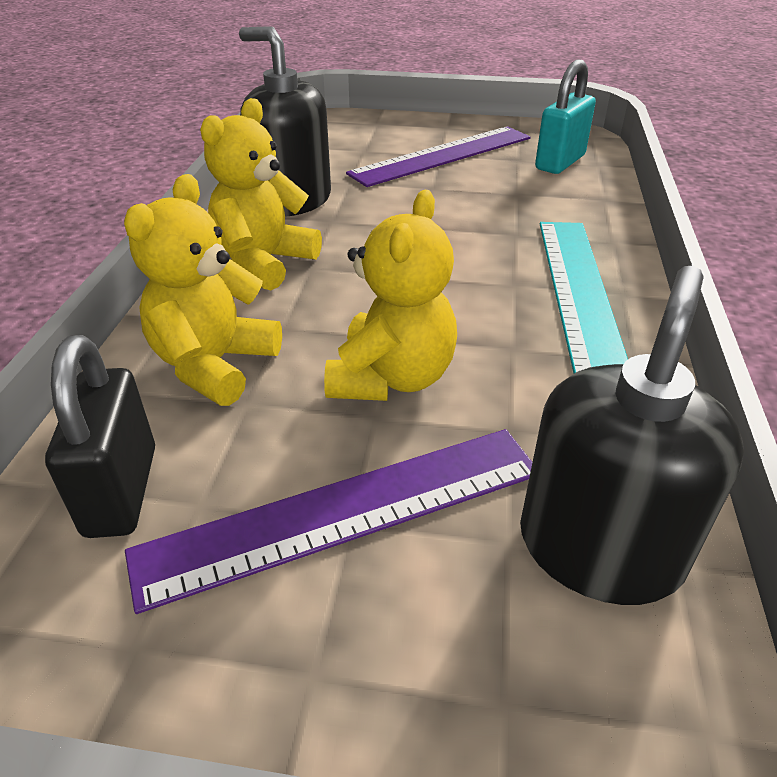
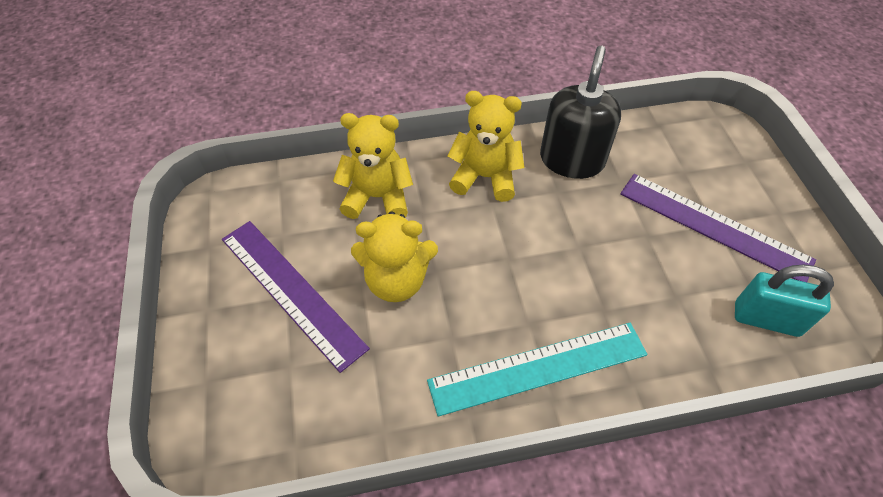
camera: 70 degrees right, 15 degrees up
(122, 490) = (282, 204): black padlock -> none
(599, 548) = (296, 410): black soap dispenser -> none

